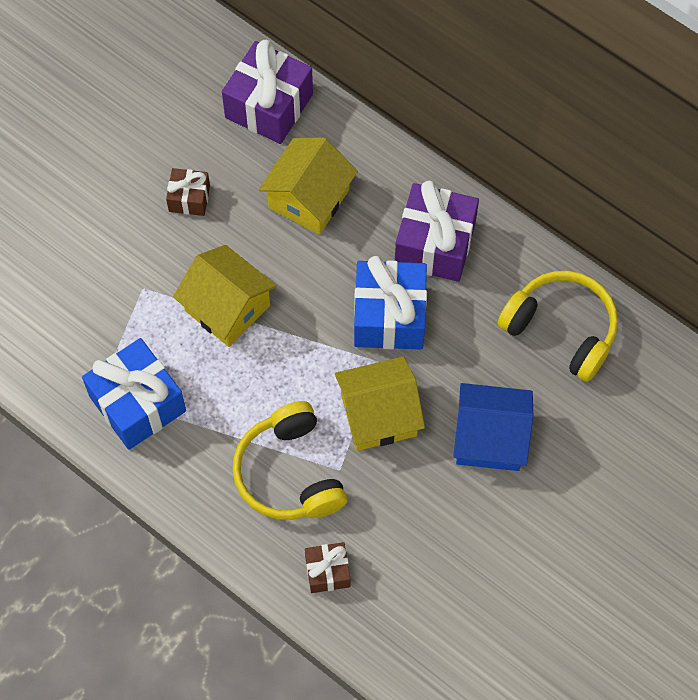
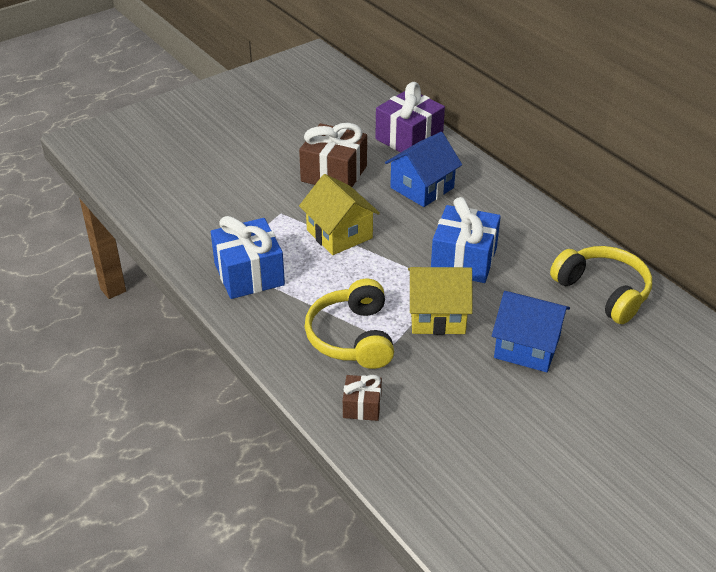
camera: 15 degrees right, 25 degrees down
(189, 198) = (334, 173): brown gift -> brown gift, size x1.88
(309, 199) = (422, 188): yellow house -> blue house
(435, 244) = (511, 227): purple gift -> none

